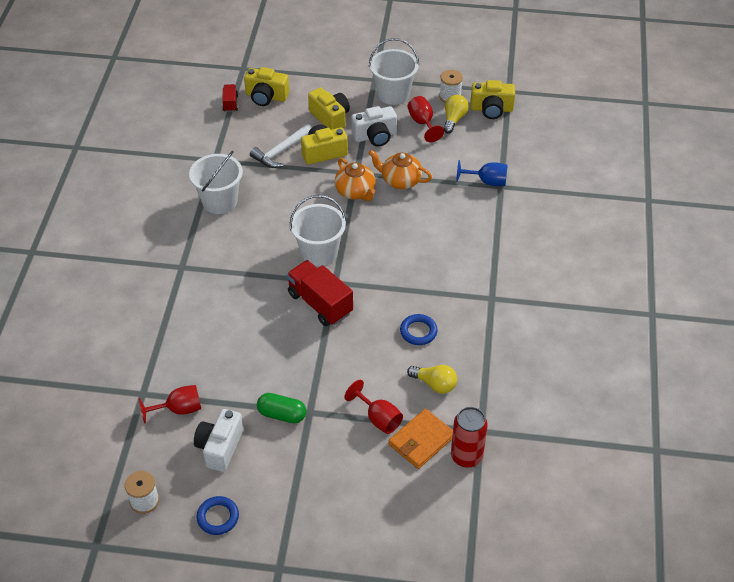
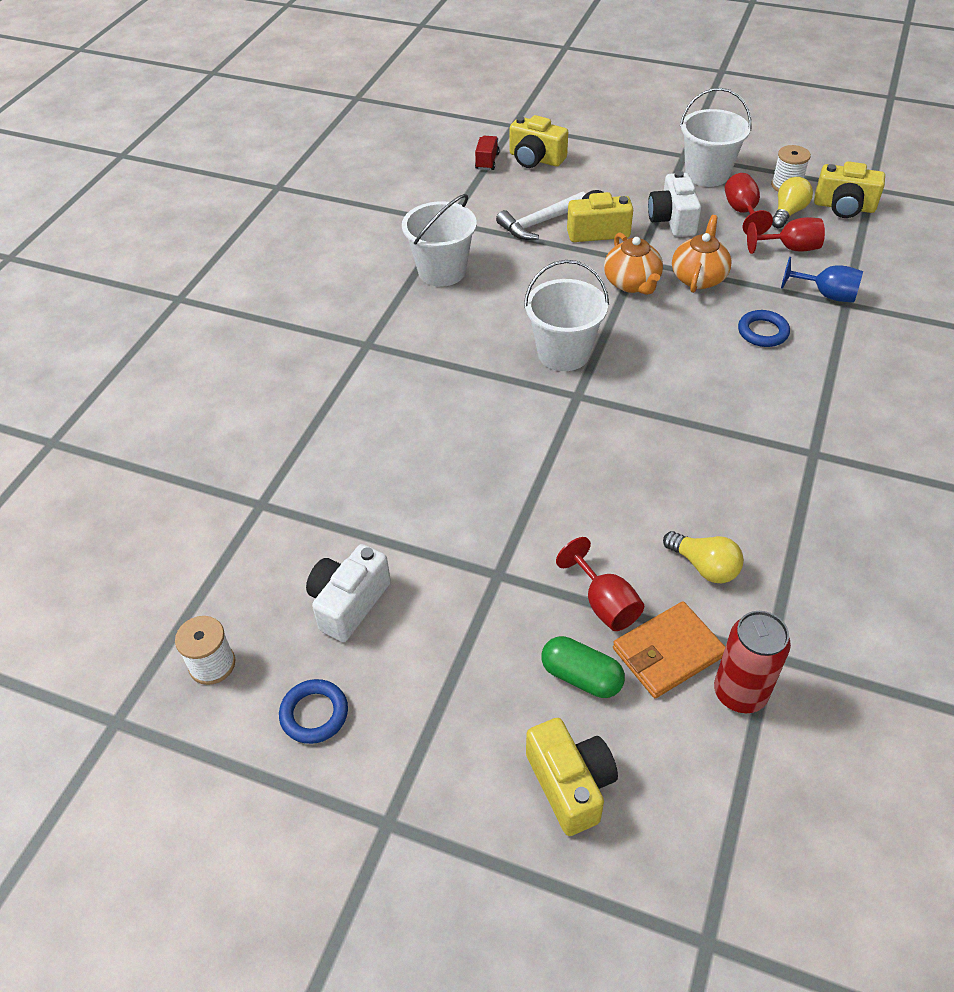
camera: 15 degrees right, 0 degrees up
(179, 409) = (305, 536): red goblet -> red goblet (790, 248)
(282, 414) = (455, 570): green capsule -> green capsule (581, 677)
(320, 303) = (549, 421): red truck -> none
(330, 117) = (615, 191): yellow camera -> yellow camera (570, 784)
(375, 136) = (672, 220): white camera -> white camera turned 90 degrees clockwise
(400, 180) = (698, 278): orange teapot -> orange teapot turned 75 degrees clockwise
(418, 331) = (691, 483): blue ring -> blue ring (762, 332)

